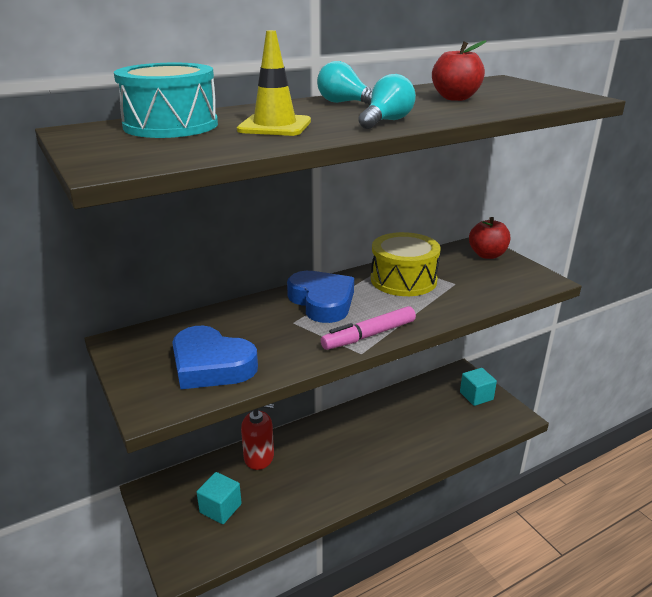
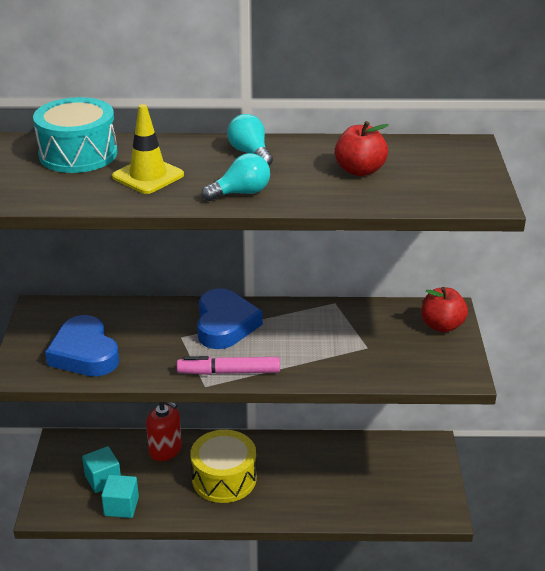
camera: 30 degrees right, 5 degrees up
(403, 280) = (322, 326): yellow drum -> yellow drum (224, 478)
(476, 396) = (422, 475): turquoise cube -> turquoise cube (121, 506)

